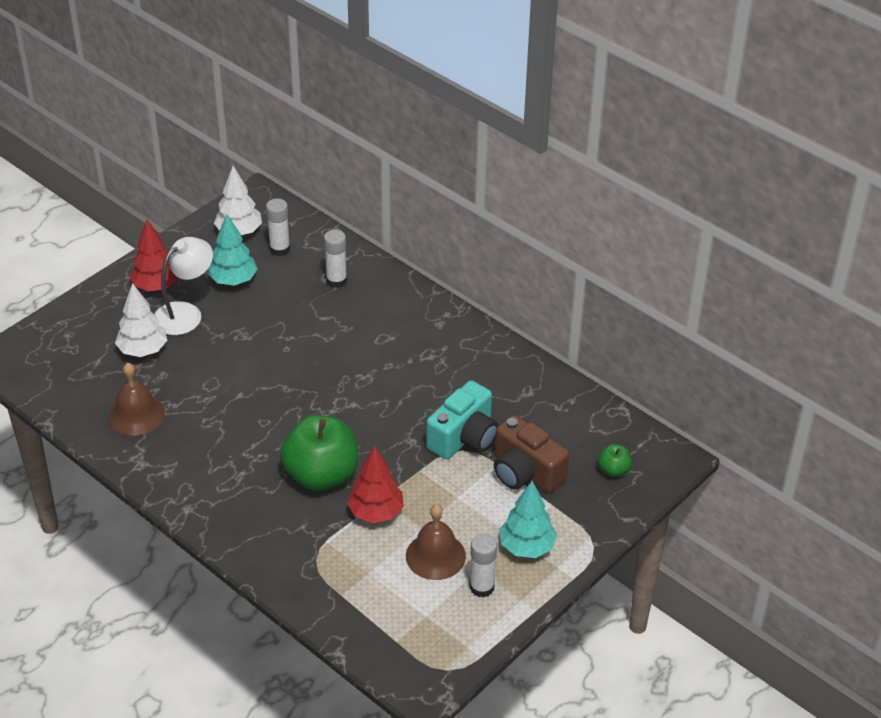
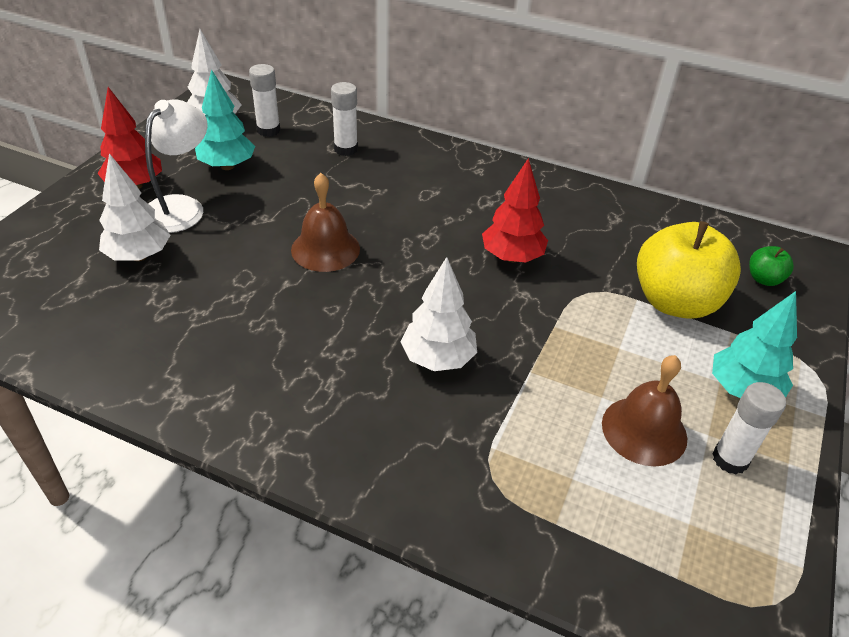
camera: 20 degrees left, 0 degrees up
(136, 415) = (154, 334): brown bell -> brown bell (325, 249)
(321, 475) = (438, 359): green apple -> white tree
(376, 512) = (534, 391): red tree -> red tree (512, 257)
(464, 438) = (581, 278): turquoise camera -> none
(525, 472) = (675, 302): brown camera -> yellow apple

